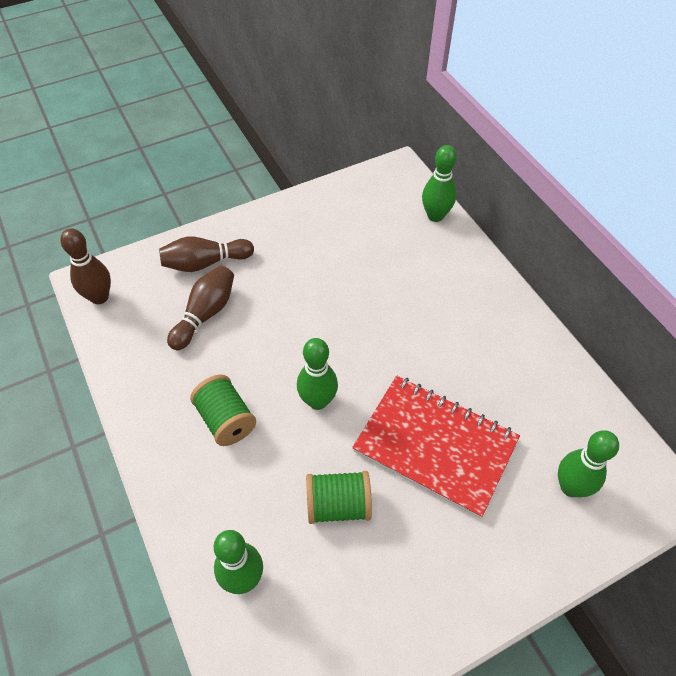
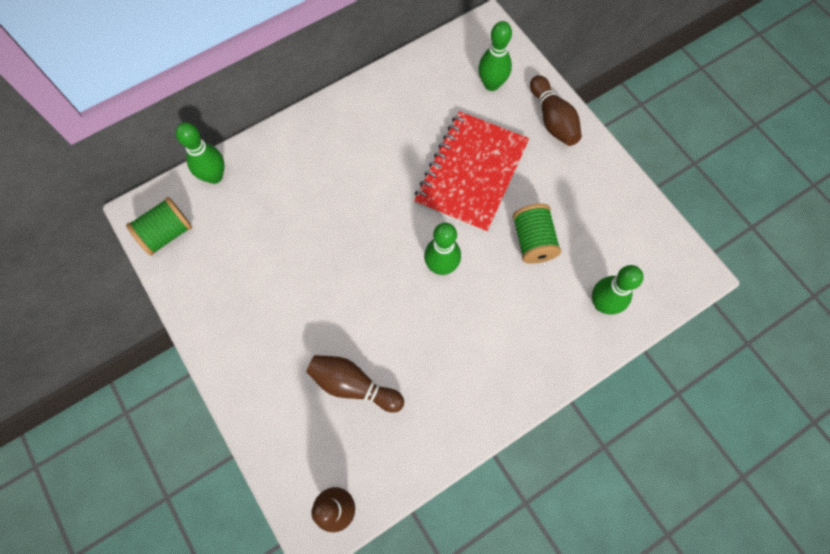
camera: 95 degrees left, 15 degrees up
(205, 263) = (284, 399): brown bowling pin -> brown bowling pin (552, 120)
(226, 420) = (470, 342): green spool -> green spool (167, 233)

